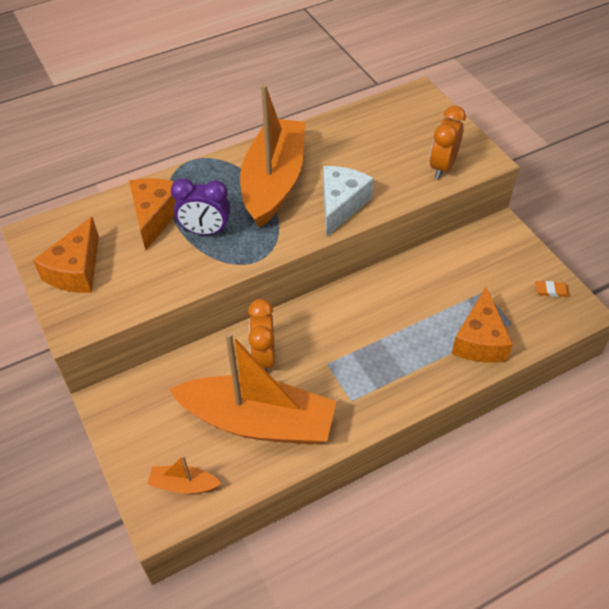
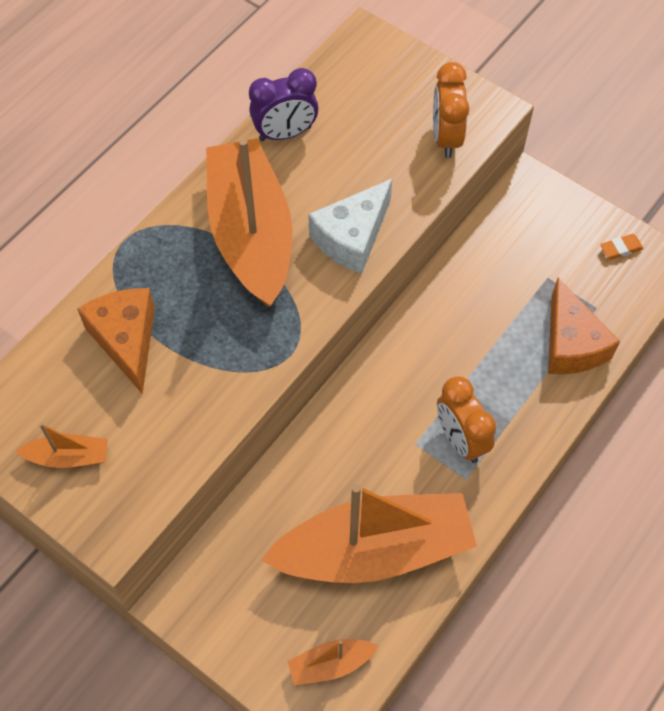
camera: 25 degrees left, 10 degrees up
(76, 270) = (68, 457): orange cheese -> orange boat
(205, 231) = (204, 338): purple clock -> purple clock (285, 133)
(263, 358) = (338, 466): orange clock -> orange clock (460, 440)
(341, 205) = (352, 237): white cheese -> white cheese turned 135 degrees counterclockwise

